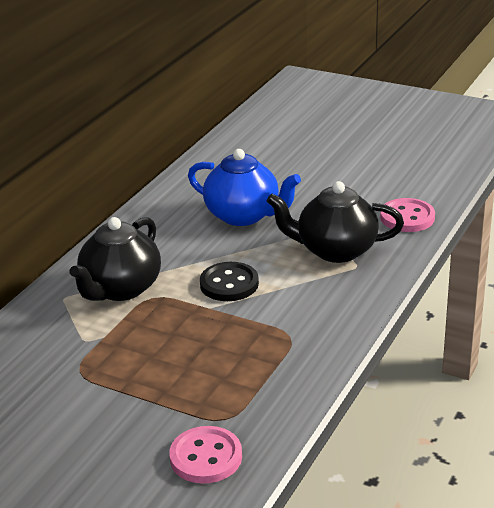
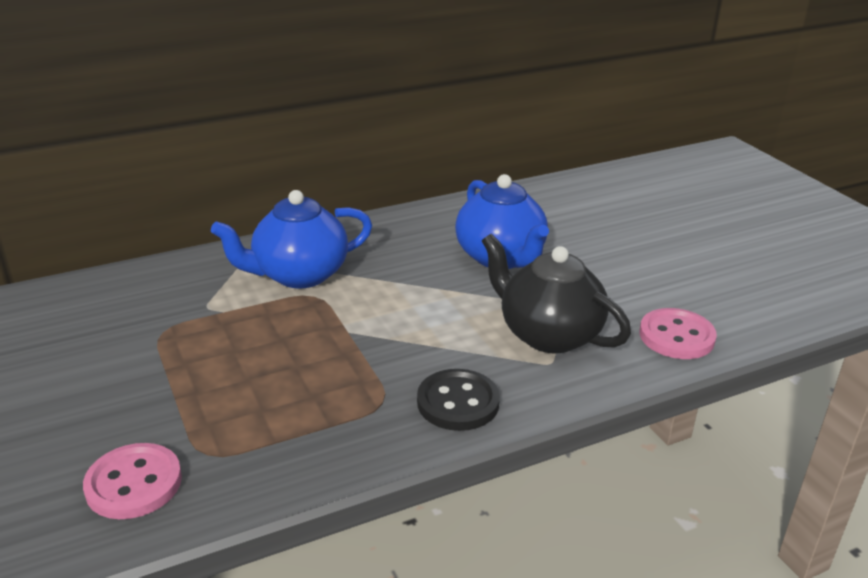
camera: 35 degrees right, 0 degrees up
(120, 289) = (299, 275): black teapot -> blue teapot
(229, 284) = (397, 317): black button -> black button (458, 402)

